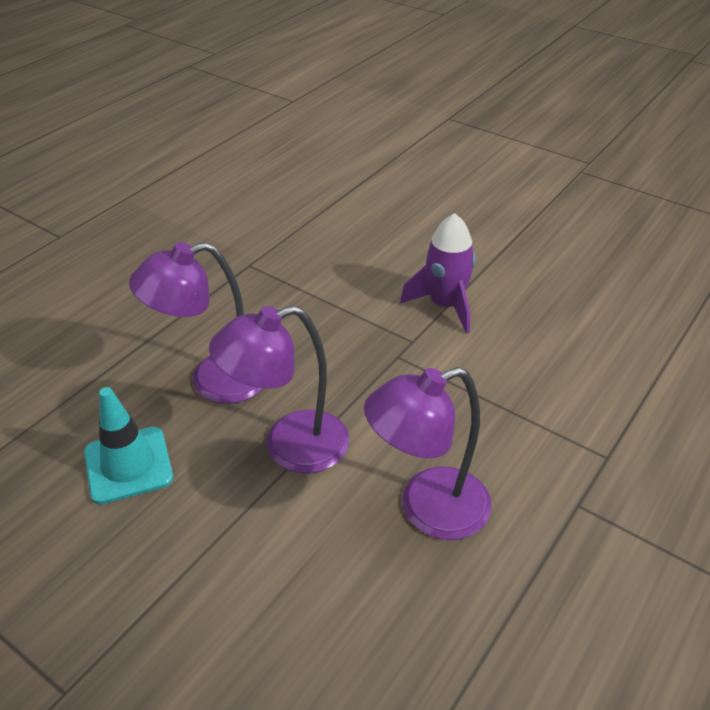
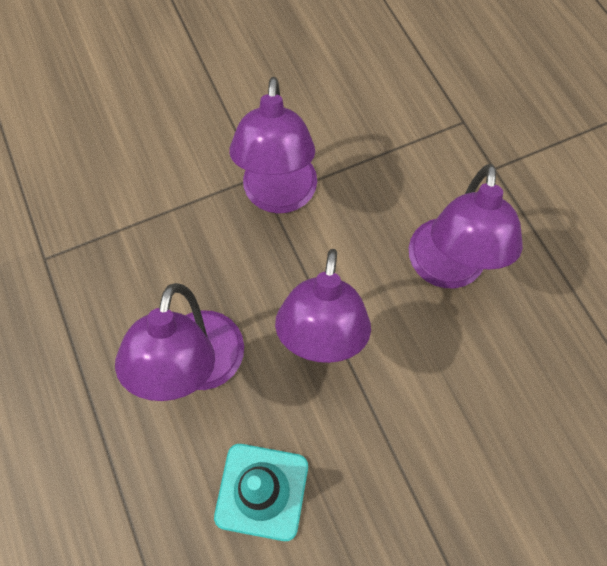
camera: 60 degrees left, 25 degrees up
(404, 361) = (279, 196): none -> purple lamp
(445, 305) = (231, 125): purple rocket -> none

